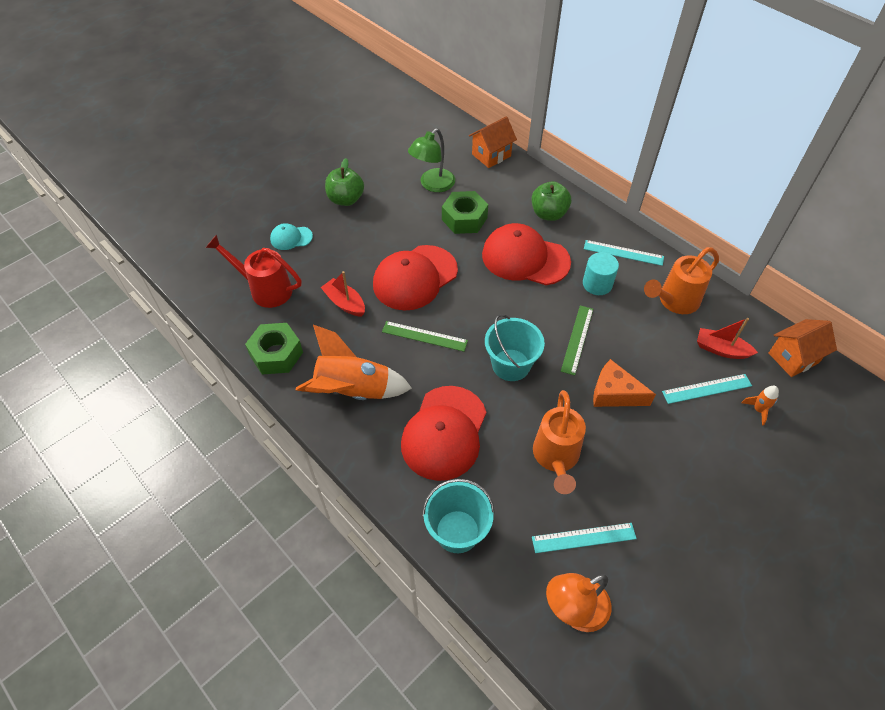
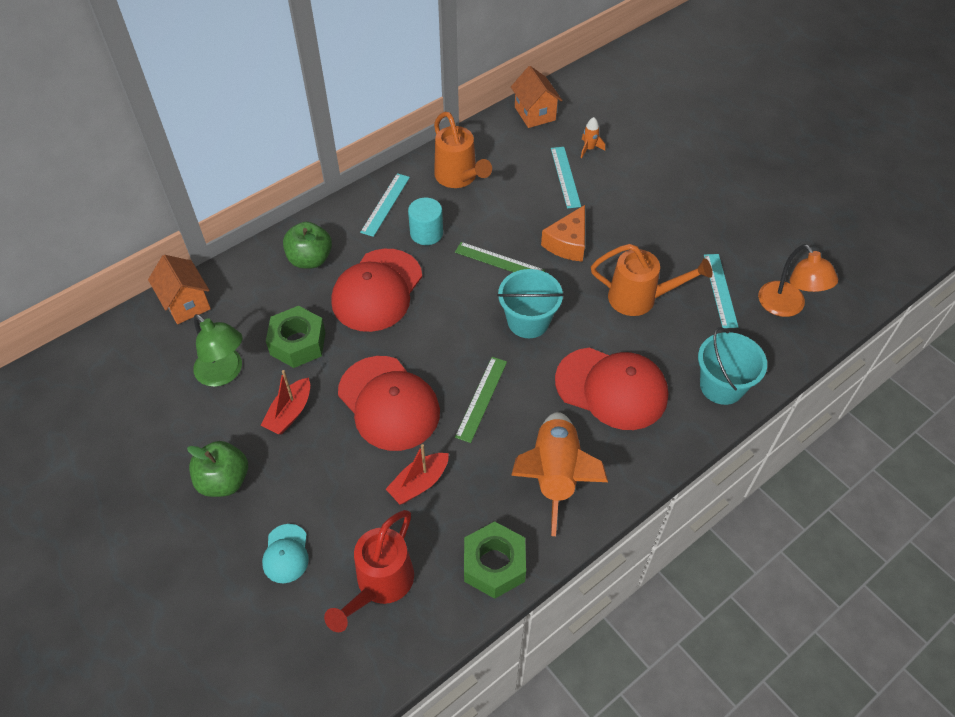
camera: 85 degrees left, 0 degrees up
(721, 349) = (521, 157): red boat -> red boat (289, 413)

